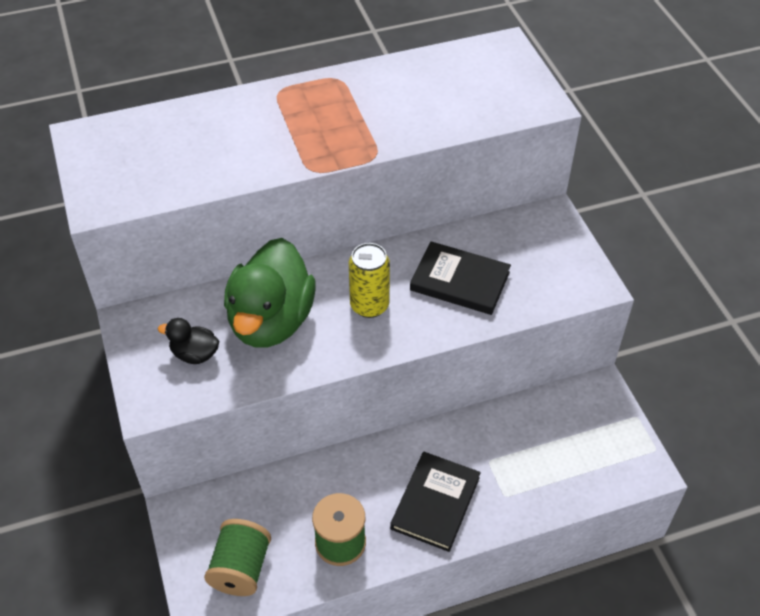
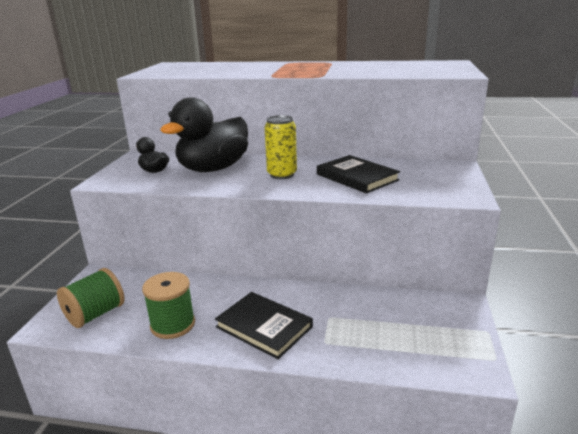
camera: 30 degrees right, 25 degrees down
(271, 321) = (213, 169): green duck -> black duck
(435, 503) = (264, 327): black book -> black book turned 75 degrees clockwise

